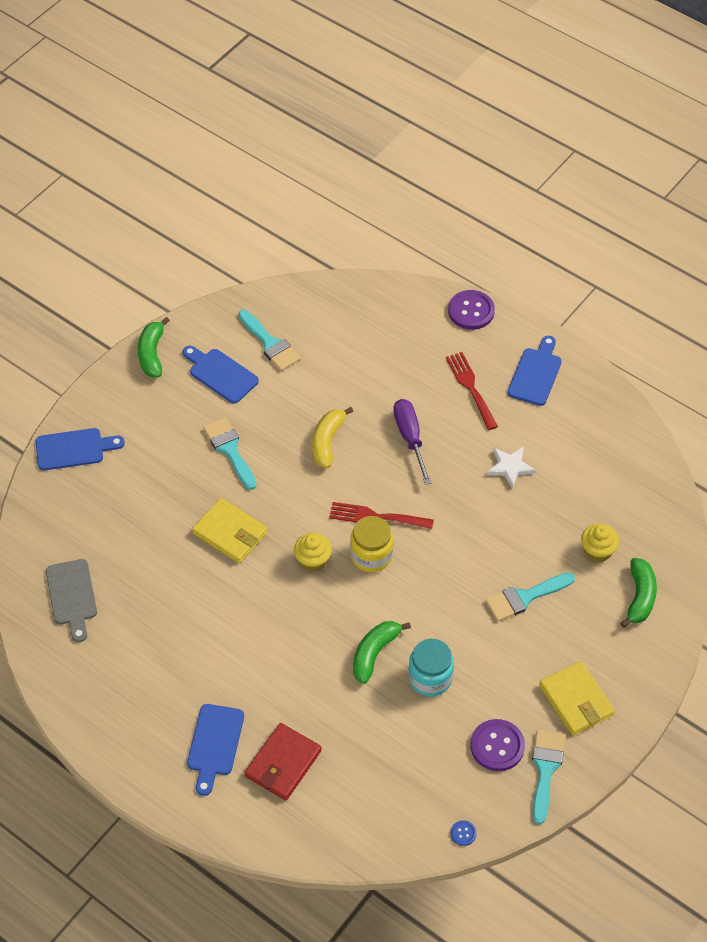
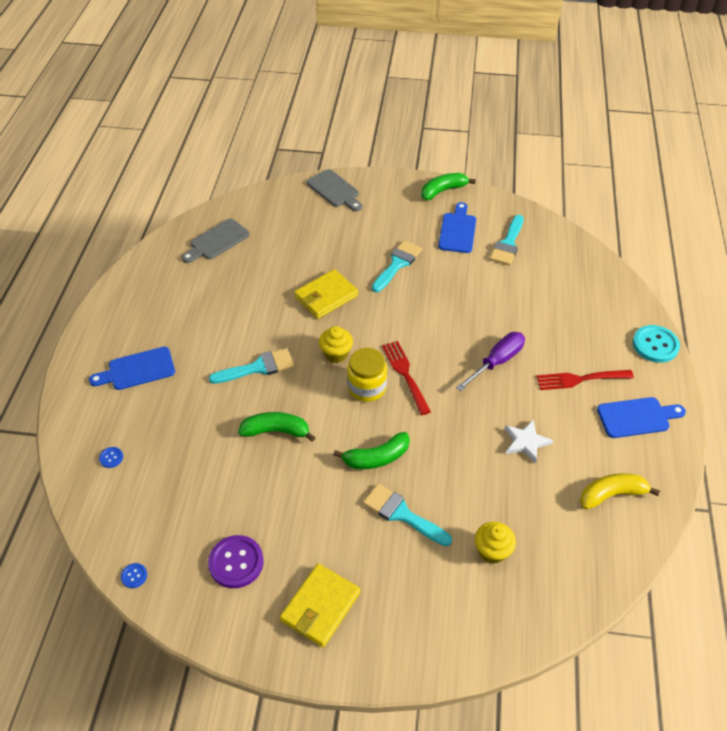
camera: 60 degrees right, 5 degrees down
(74, 449) = (334, 190): blue cutting board -> grey cutting board
(230, 533) = (326, 296): yellow wallet -> yellow wallet turned 45 degrees clockwise
(283, 763) = (141, 418): red wallet -> none
(316, 808) = (111, 458): none -> blue button
(327, 441) = (450, 313): yellow banana -> yellow banana (611, 494)
(430, 678) = (276, 480): turquoise jar -> none
(471, 311) = (655, 345): purple button -> turquoise button
(471, 388) = (580, 379): red fork -> red fork turned 135 degrees counterclockwise
(545, 769) = (232, 614): turquoise brush -> turquoise brush (258, 367)
(640, 597) = (469, 611): green banana -> green banana (376, 458)

